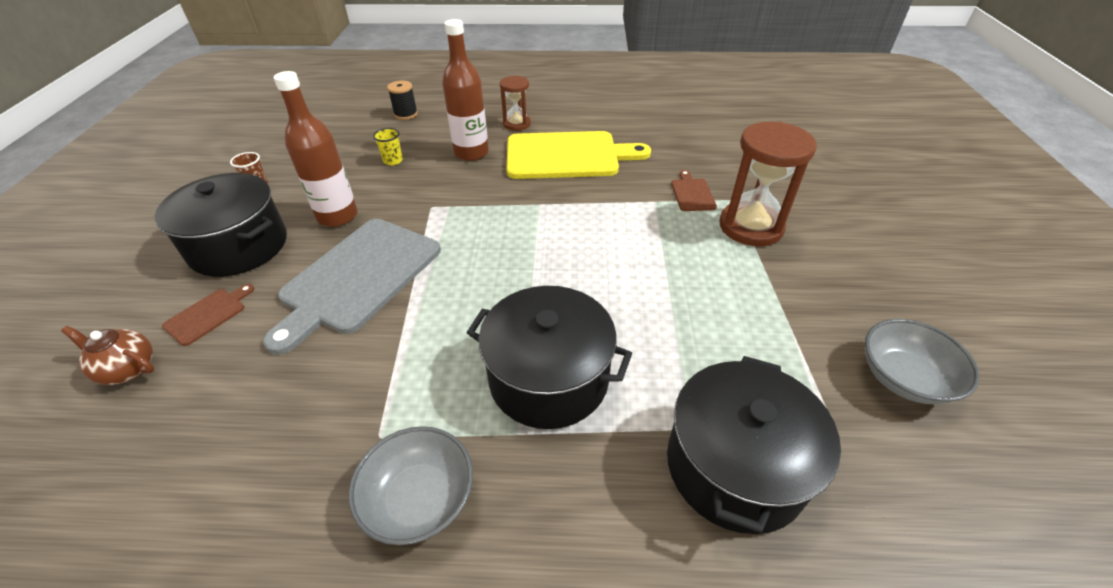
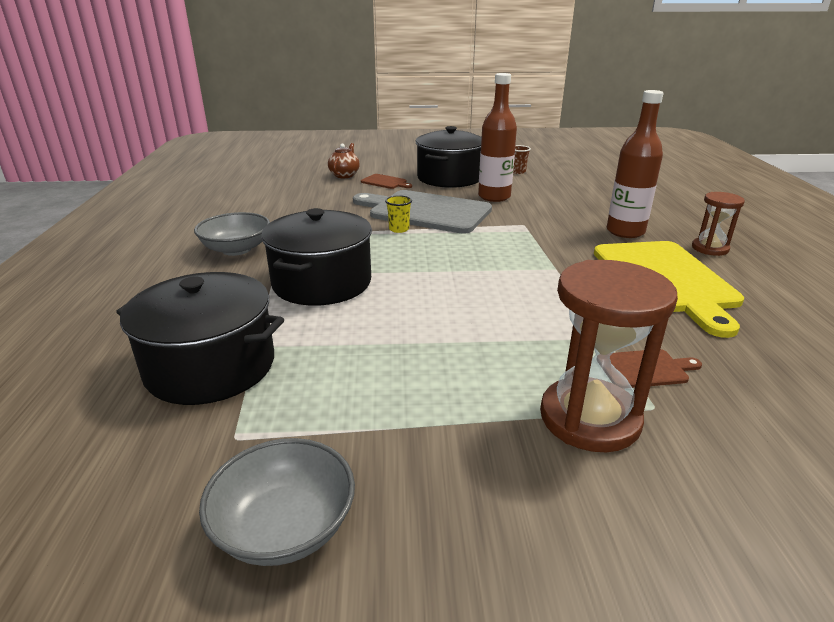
camera: 85 degrees right, 15 degrees down
(393, 161) = (583, 204): yellow cup -> yellow cup (399, 229)
(406, 114) = (670, 199): black spool -> none

